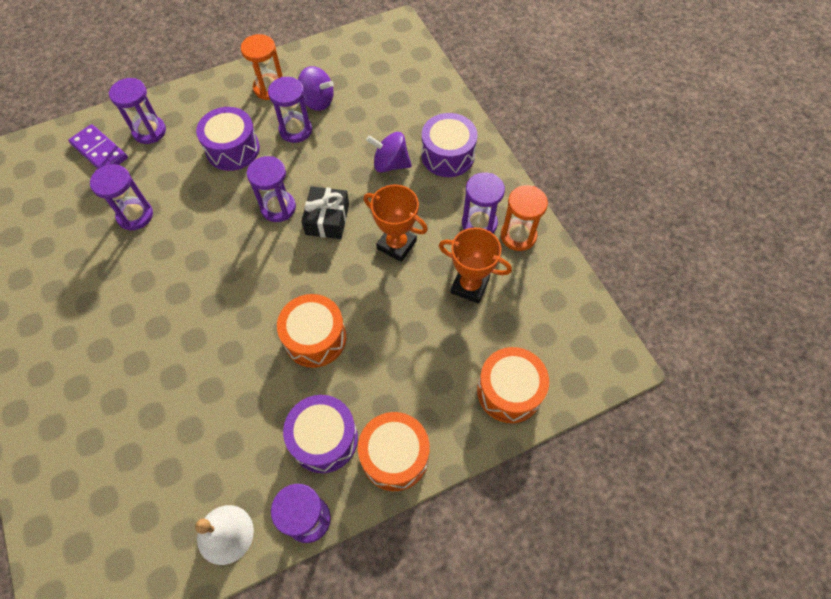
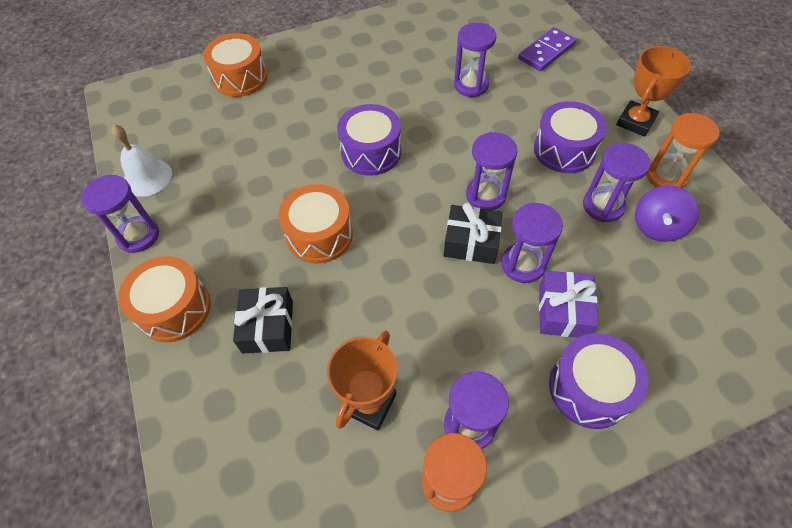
camera: 95 degrees right, 5 degrees down
(149, 131) = (578, 82): purple hourglass -> purple hourglass (523, 264)
(324, 439) = (209, 246): purple drum -> purple drum (371, 152)
(390, 164) = (563, 311): purple spinning top -> purple gift
(396, 245) = (435, 316): orange trophy -> orange trophy (635, 122)
(410, 369) = (268, 326): none -> black gift
(509, 391) = (216, 441): orange drum -> orange drum (240, 78)

